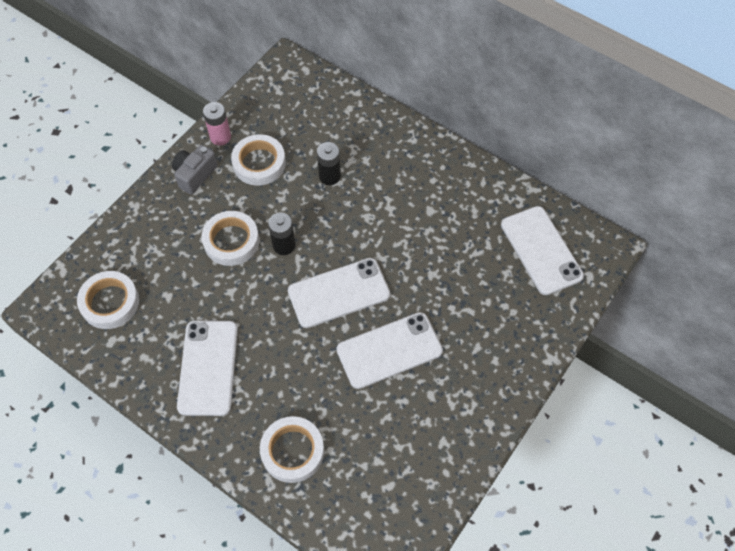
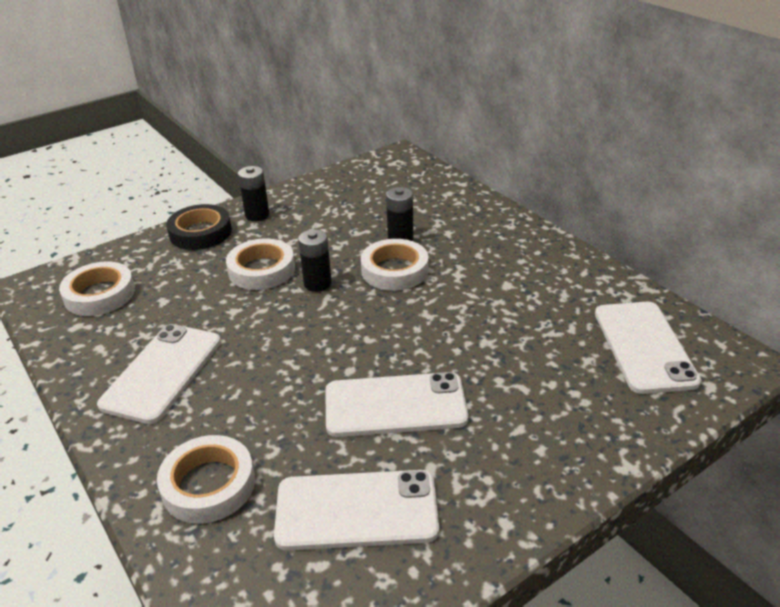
camera: 20 degrees right, 25 degrees down
(156, 209) = (200, 232): none -> black tape
(195, 175) = (257, 215): grey camera -> black battery
(220, 137) = (301, 193): pink battery -> none
(259, 163) = (329, 217): white tape -> white tape (394, 270)
(339, 293) = (359, 336): white phone -> white phone (356, 510)

